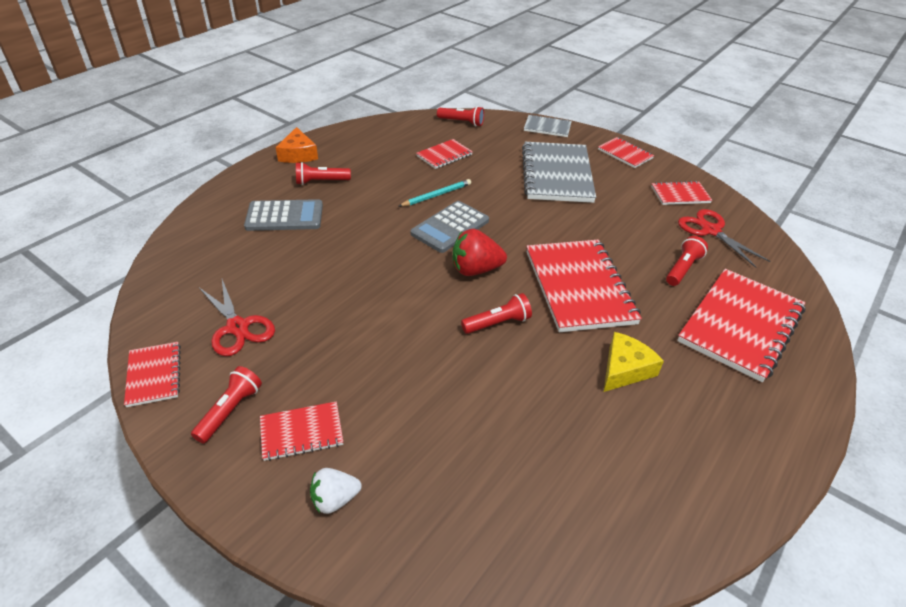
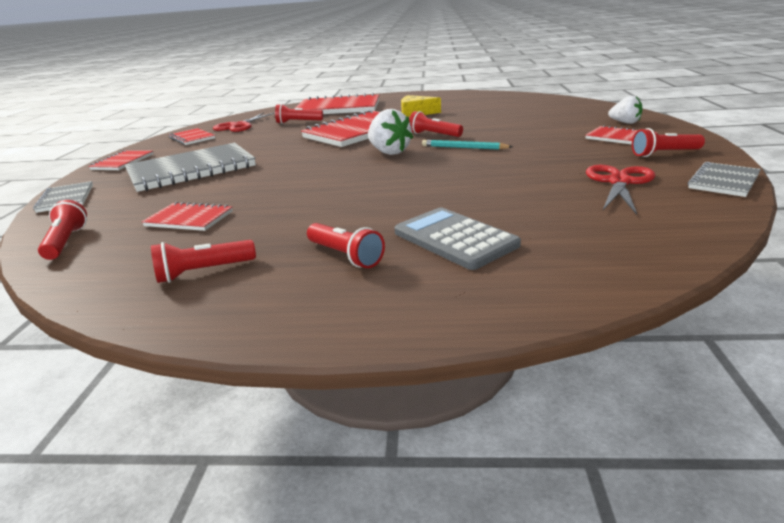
camera: 120 degrees left, 15 degrees down
(154, 375) = (724, 181): red notebook -> grey notebook
(298, 154) = (285, 313): orange cheese -> none
(365, 147) = (204, 272): none -> red flashlight
(436, 195) = (293, 194): turquoise pencil -> turquoise pencil (464, 148)
(450, 227) = (343, 173): grey calculator -> none
(475, 270) = (389, 152): red strawberry -> white strawberry

